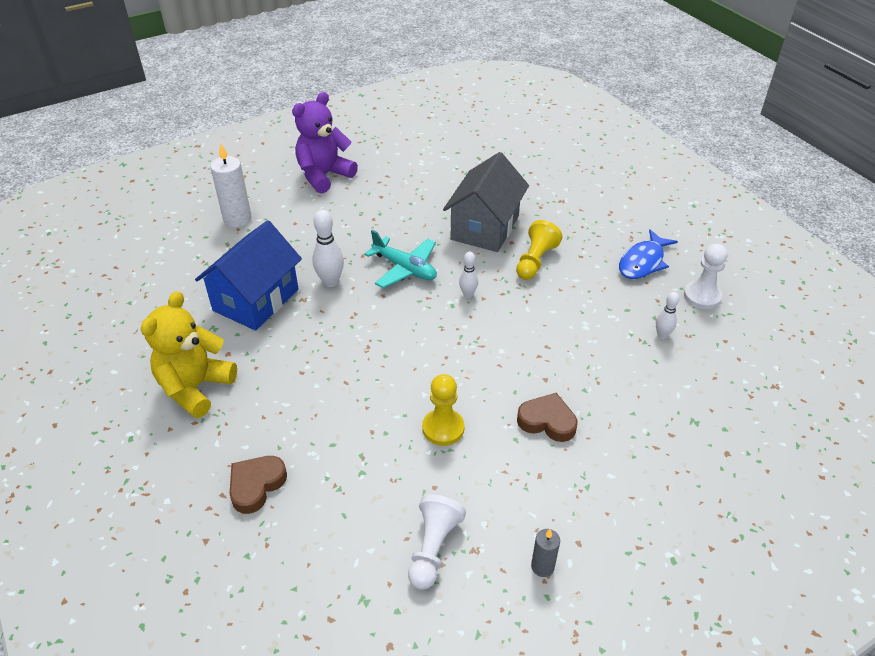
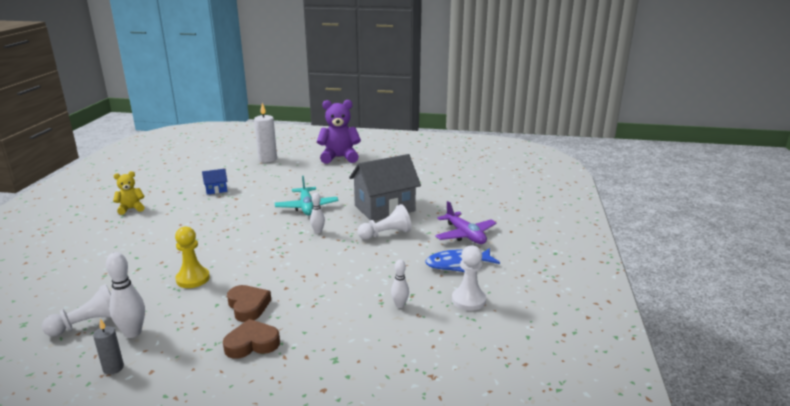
camera: 40 degrees right, 20 degrees down
(195, 388) = (131, 209): yellow teddy bear -> yellow teddy bear, size x0.55
(256, 300) = (216, 190): blue house -> blue house, size x0.43
(256, 485) = (79, 254): brown heart -> brown heart (252, 344)
(330, 282) = (261, 197): white bowling pin -> white bowling pin (133, 333)
(535, 261) = (386, 234): yellow pawn -> white pawn
(602, 223) = (465, 235): none -> purple plane

